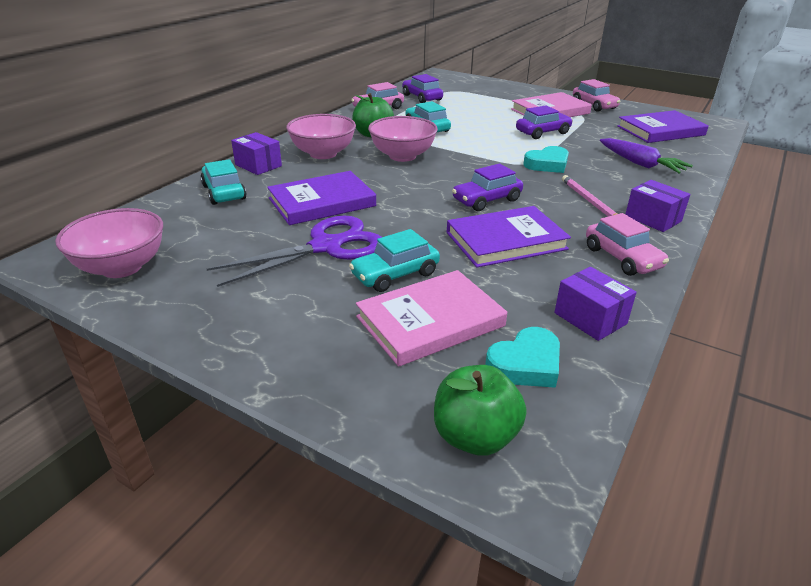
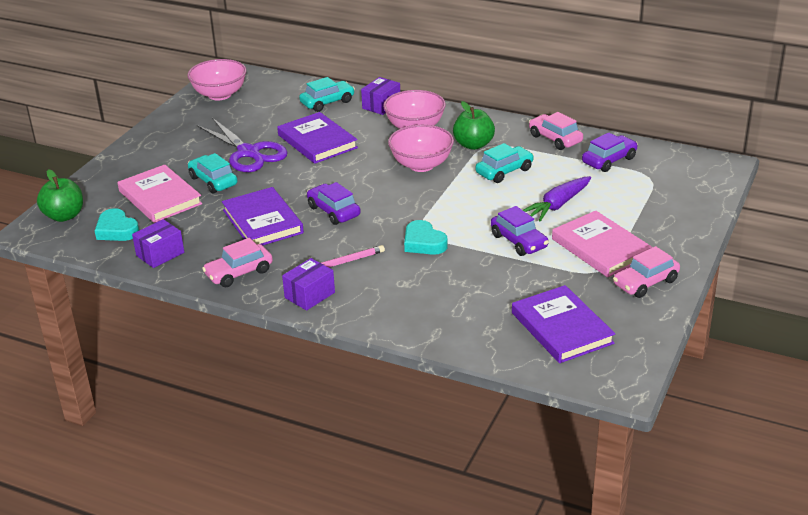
camera: 85 degrees right, 0 degrees up
(640, 164) = (442, 301): purple carrot -> purple carrot (558, 205)

